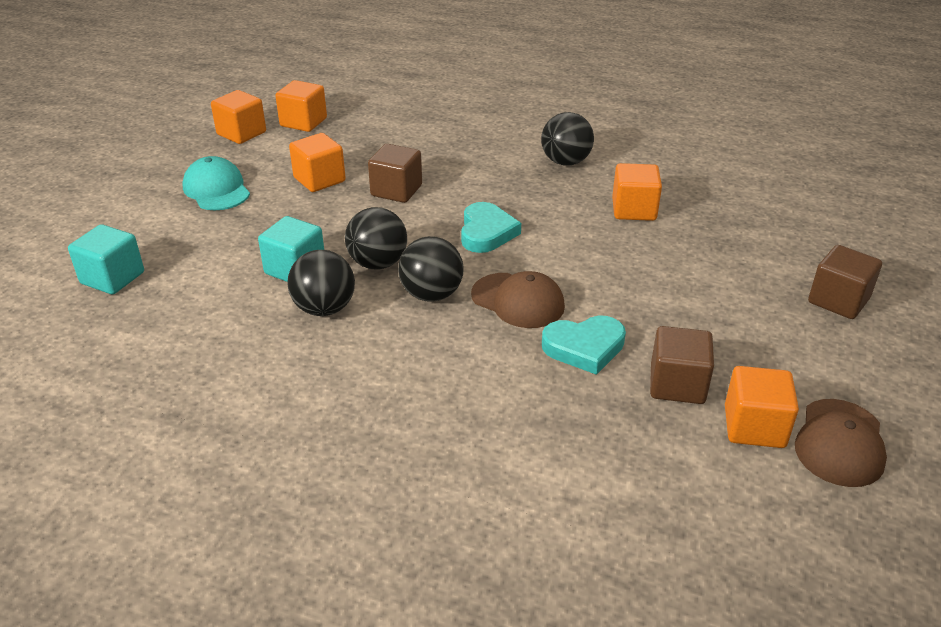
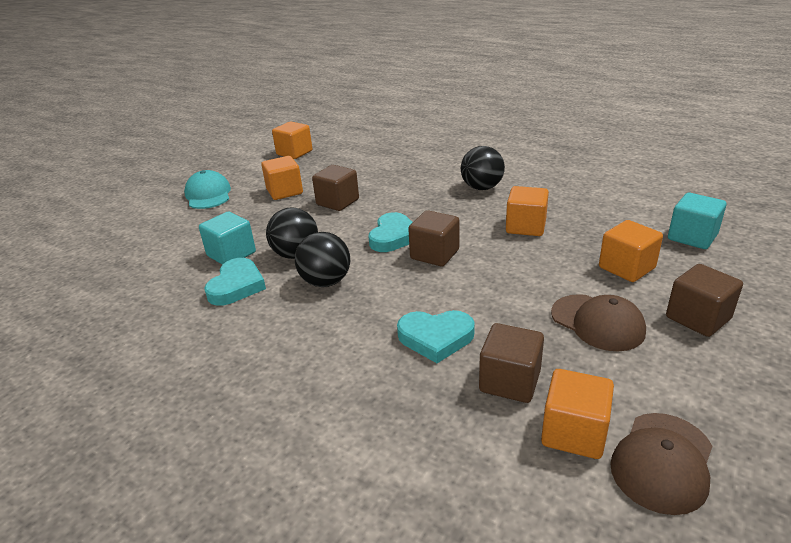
camera: 15 degrees right, 5 degrees down
(112, 278) = (100, 251): turquoise cube -> turquoise cube (692, 237)
(241, 133) = (247, 158): orange cube -> orange cube (626, 268)
(324, 309) = (236, 286): black ball -> turquoise heart
(518, 301) = (395, 293): brown cap -> brown cap (597, 322)
(544, 251) = (434, 254): none -> brown cube

